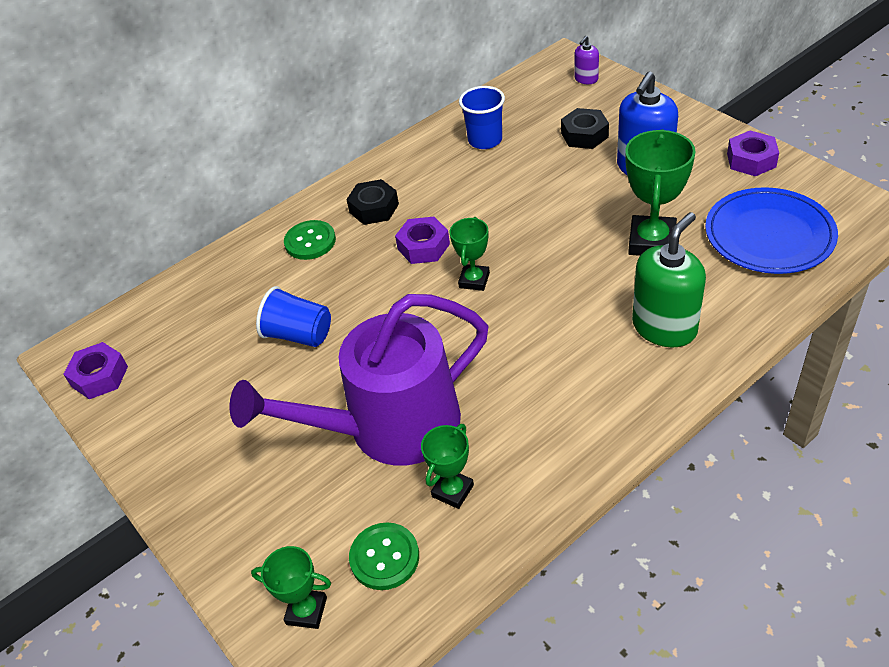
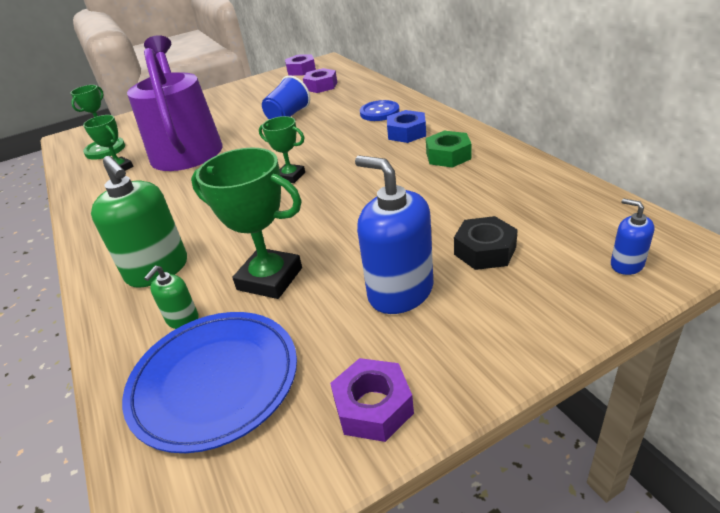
camera: 100 degrees right, 10 degrees down
(310, 241) = (379, 112): green button -> blue button
(374, 208) = (406, 133): black nut -> blue nut
(423, 246) = (345, 154): purple nut -> purple nut (321, 86)
(431, 171) = (448, 156): none -> green nut
(485, 140) = (492, 184): blue cup -> none
(586, 79) = (626, 264): purple soap dispenser -> blue soap dispenser
(720, 279) = (182, 319): none -> green soap dispenser

